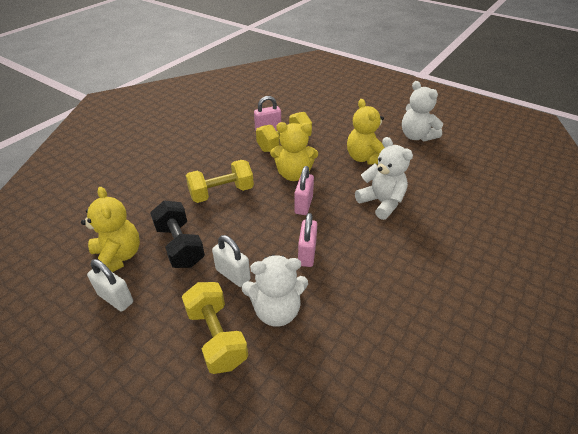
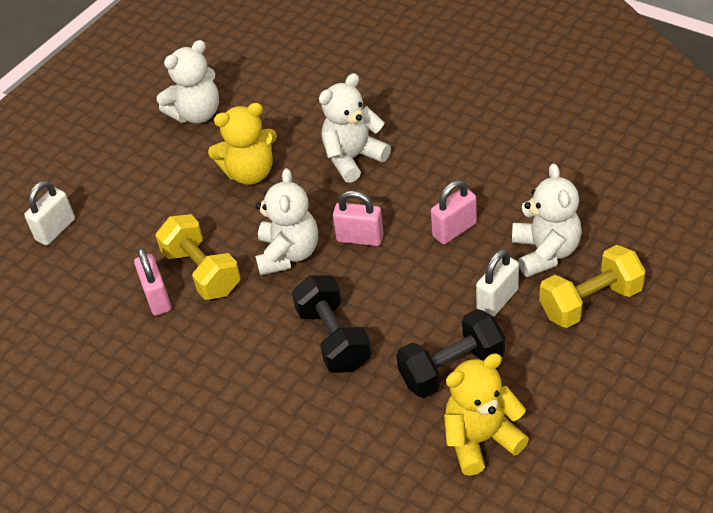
camera: 85 degrees left, 5 degrees up
(115, 298) = (553, 419): white padlock -> white padlock (56, 230)
(221, 193) = (333, 338): yellow dumbbell -> black dumbbell
(293, 174) = (288, 254): yellow teddy bear -> white teddy bear
(307, 254) = (454, 230): pink padlock -> pink padlock turned 45 degrees counterclockwise

